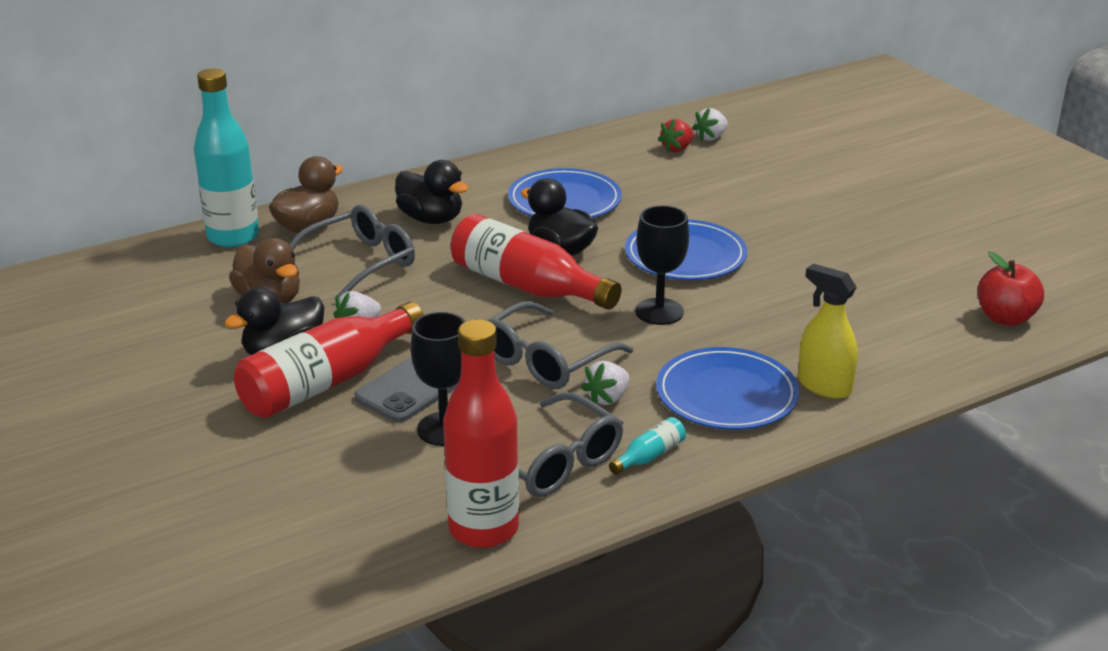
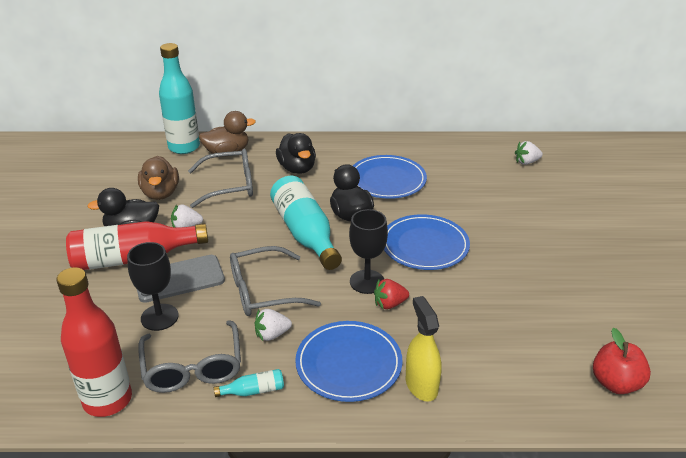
camera: 30 degrees right, 5 degrees up
(527, 286) = (305, 233): red bottle -> turquoise bottle
(677, 149) = (495, 164): red strawberry -> red strawberry (389, 304)

